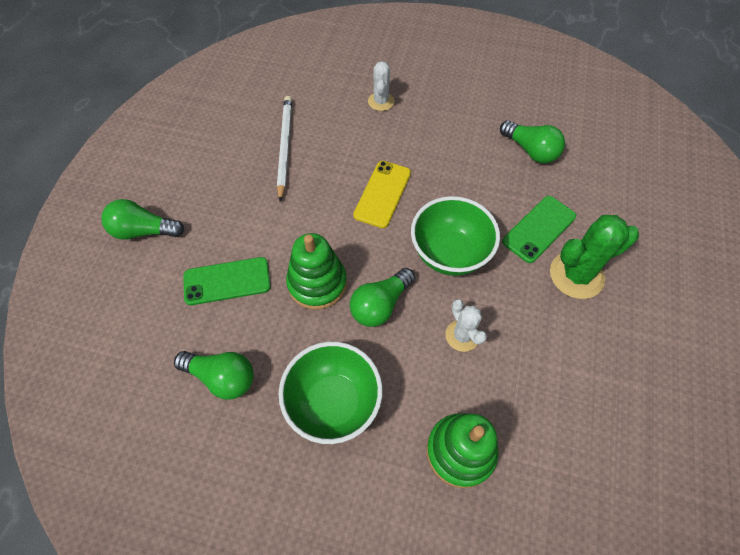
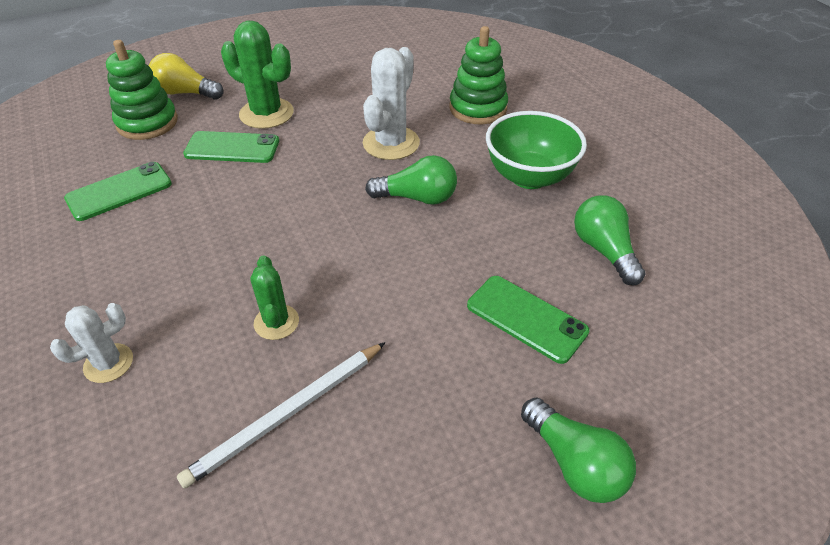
camera: 130 degrees left, 15 degrees down
(317, 283) = (445, 249): green stacking toy -> green stacking toy (147, 123)
(343, 170) = (276, 322): none -> green cactus
(382, 194) = (283, 267): yellow phone -> none
(449, 254) = (316, 185): green bowl -> none
(462, 335) = (391, 143): white cactus -> white cactus, size x1.68
(530, 150) = (119, 191): green light bulb -> green phone
(653, 237) = (185, 93): none -> yellow light bulb

